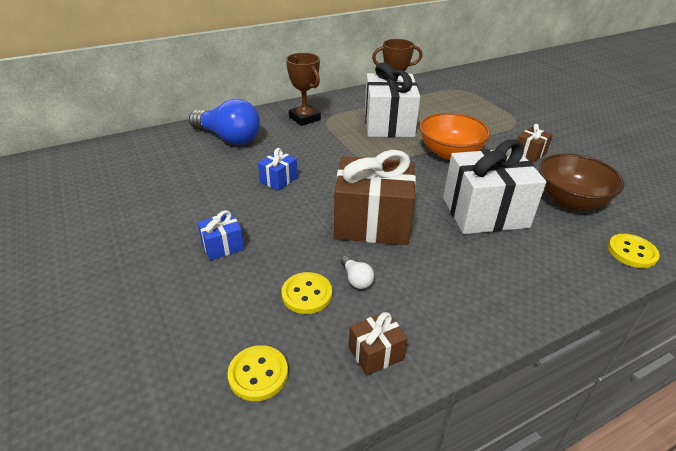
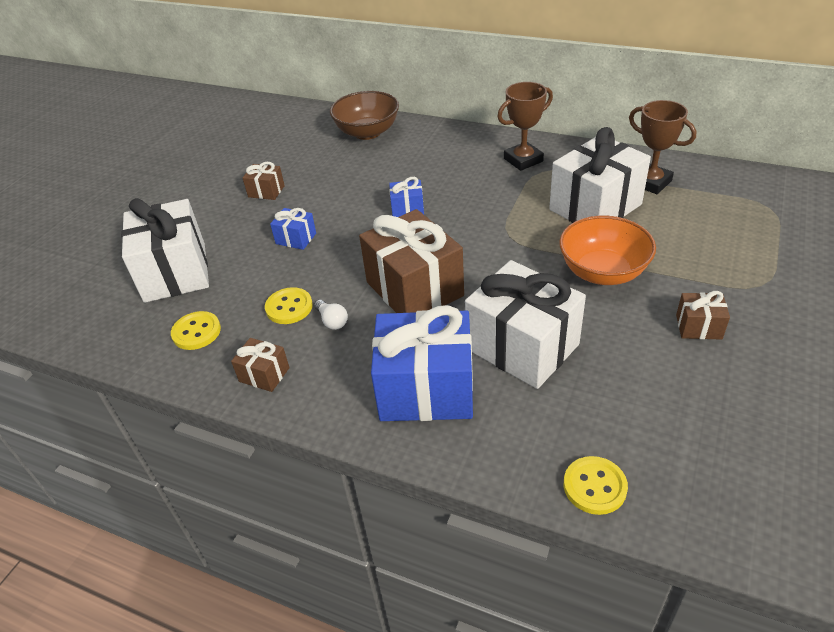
camera: 55 degrees right, 5 degrees up
(128, 229) = (266, 191): none -> brown gift
(141, 346) = (175, 272): none -> white gift
(229, 138) = (430, 149): blue light bulb -> none
(304, 118) = (523, 160): brown trophy -> brown trophy turned 45 degrees clockwise
(356, 279) = (332, 321): white light bulb -> white light bulb turned 60 degrees counterclockwise
(485, 272) = (426, 389): none -> blue gift
(570, 200) = (638, 399): brown bowl -> brown bowl (367, 132)

